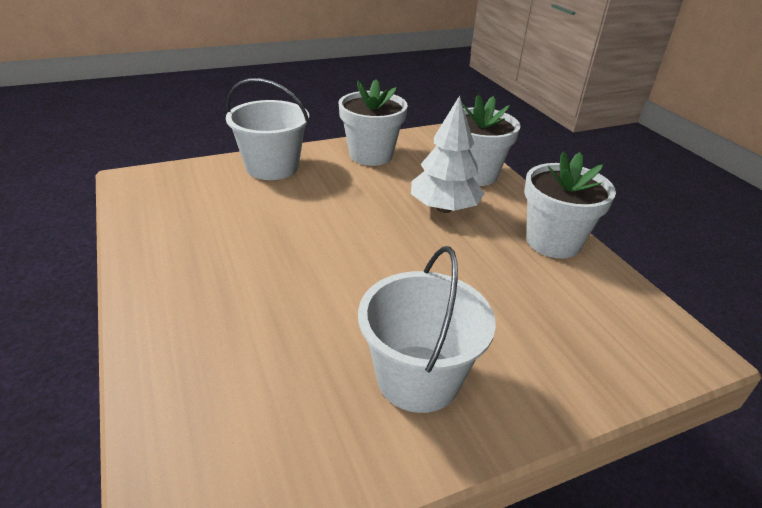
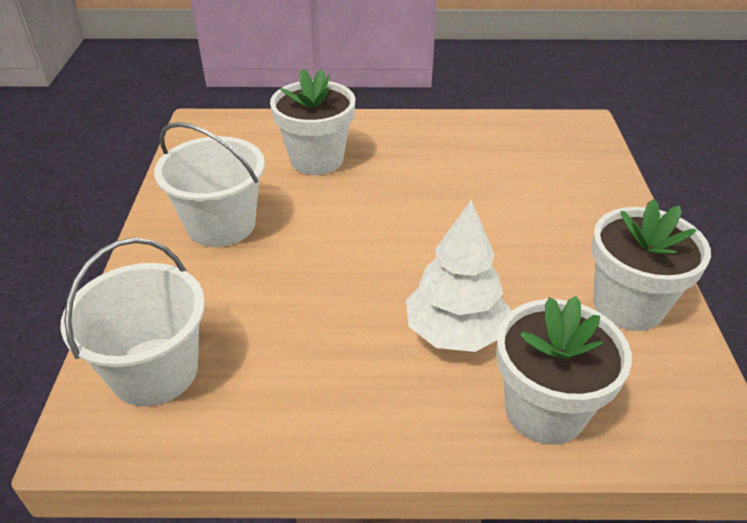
camera: 115 degrees right, 5 degrees up
(272, 167) = (599, 210): white bucket -> white bucket (155, 371)
(553, 242) = (330, 415): white flower pot -> white flower pot (316, 159)

